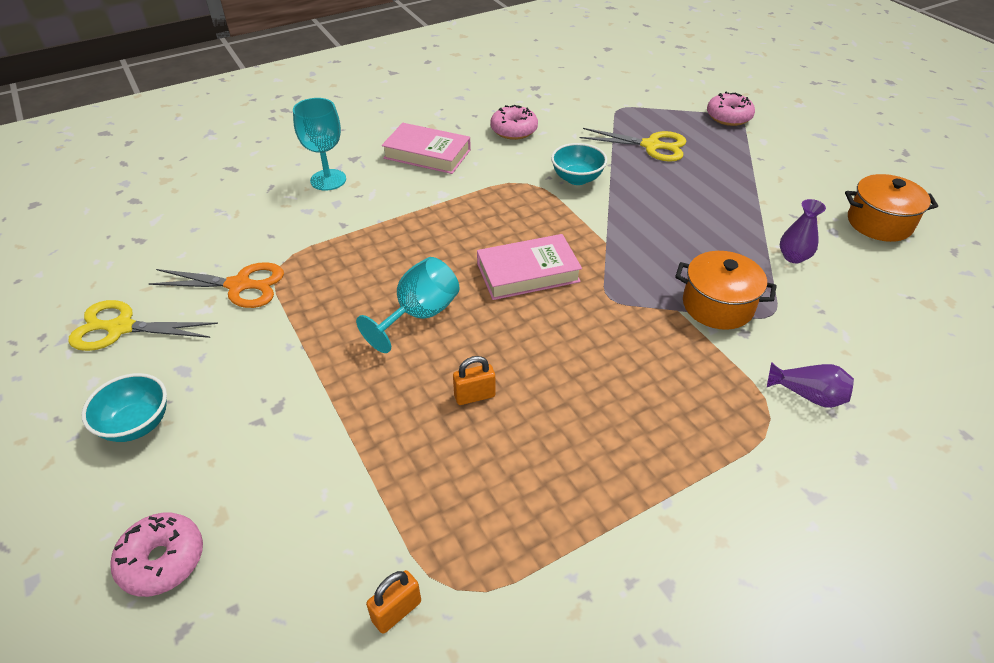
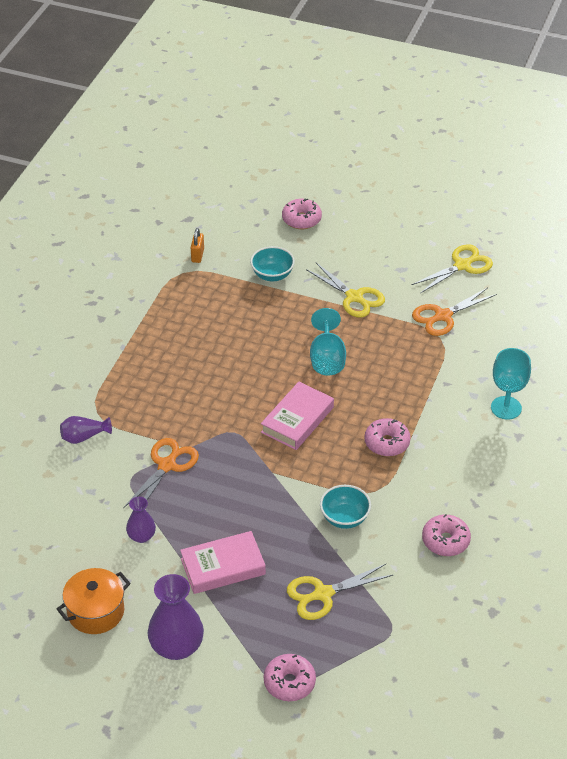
camera: 140 degrees right, 0 degrees up
(137, 424) = (384, 243): turquoise bowl -> turquoise bowl (272, 275)
(288, 370) = (354, 297): none -> yellow scissors
(427, 154) = (475, 473): pink book -> pink book (223, 566)
(468, 209) = (387, 443): none -> pink donut
(474, 396) = (251, 338): orange padlock -> none
(717, 305) = (167, 465): orange pot -> orange scissors
(810, 170) = (176, 647): none -> purple vase

